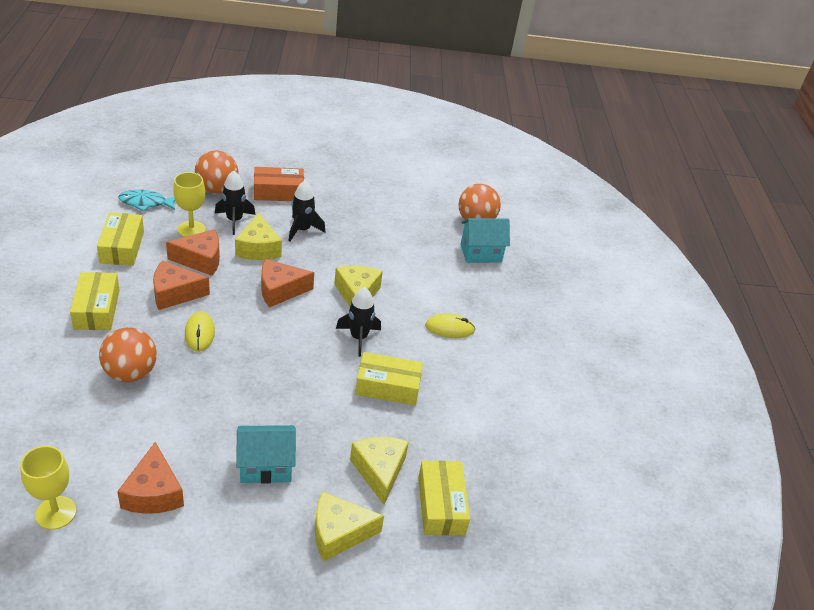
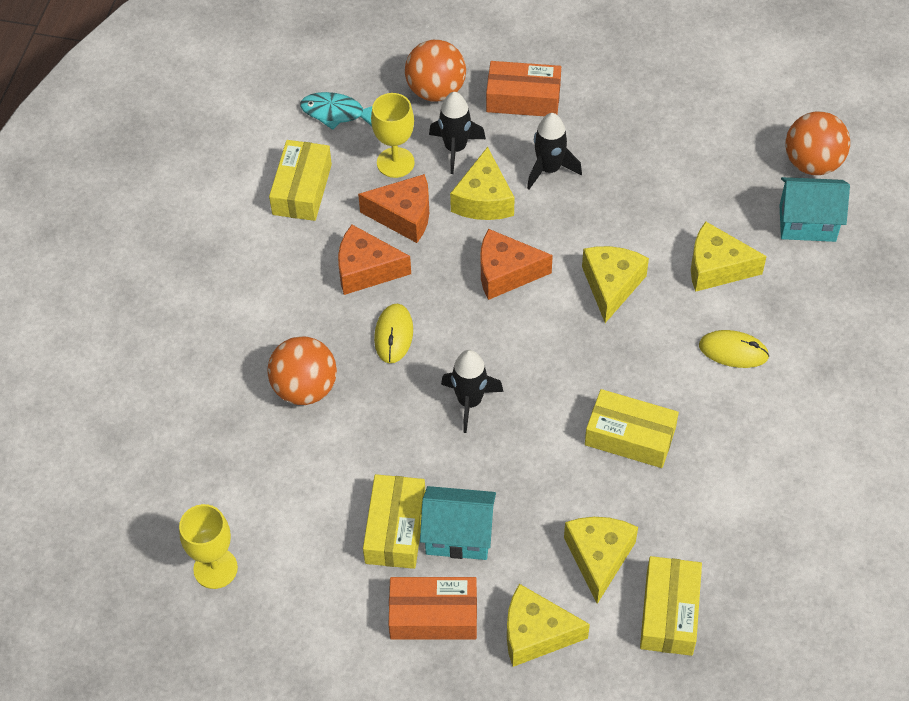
camera: 20 degrees right, 15 degrees up
(97, 309) = (267, 289): yellow box -> yellow box (395, 529)
(153, 493) = (324, 556): orange cheese -> none
(251, 529) = (433, 615): none -> orange box
(358, 337) = (602, 357): black rocket -> black rocket (469, 402)
(427, 280) = (716, 267): none -> yellow cheese

